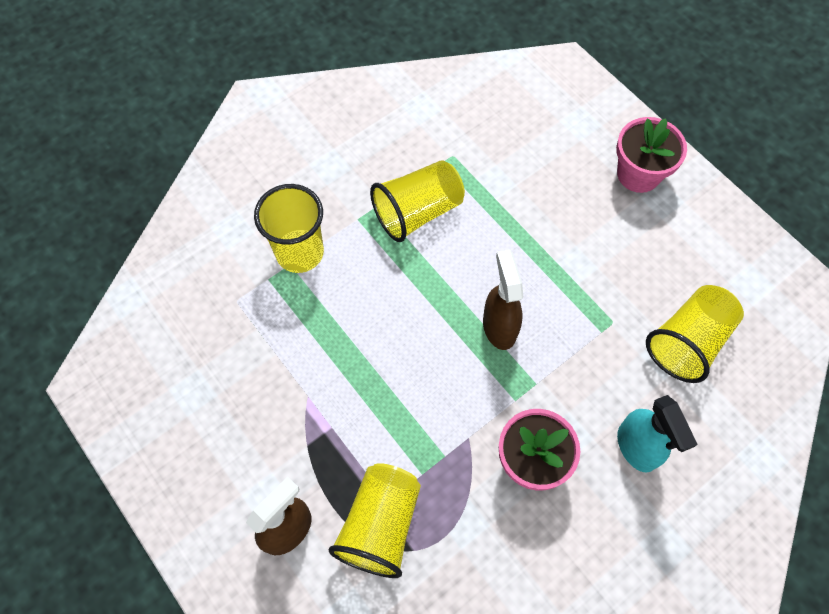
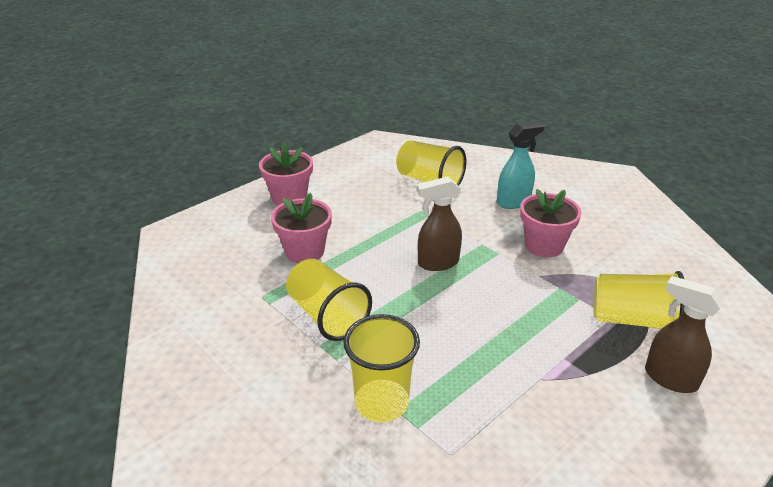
camera: 95 degrees left, 30 degrees down
(526, 191) = (304, 251): none -> pink flower pot

